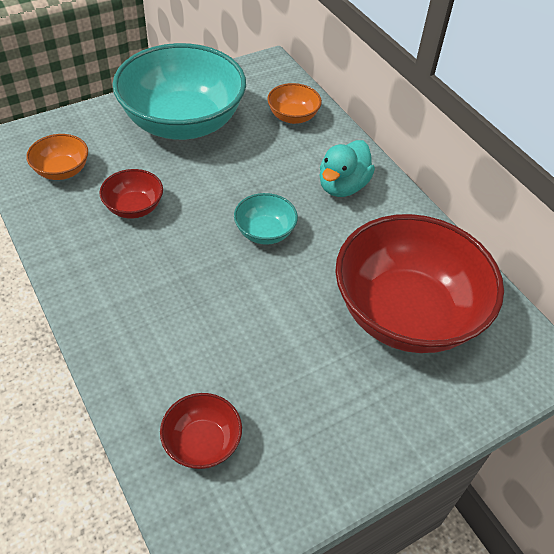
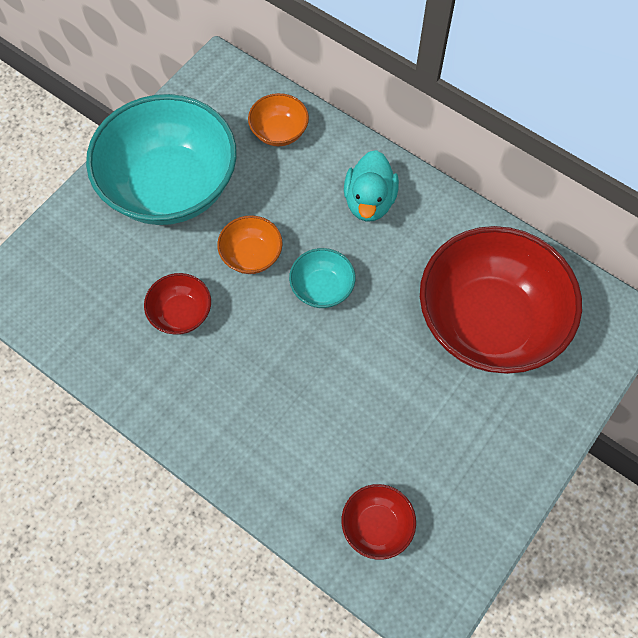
camera: 20 degrees left, 15 degrees up
(62, 171) = (82, 300): orange bowl -> orange bowl (251, 255)

